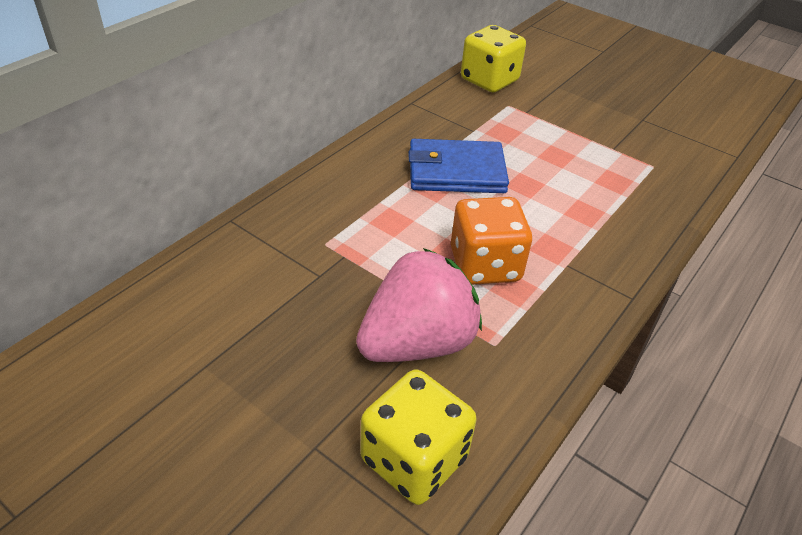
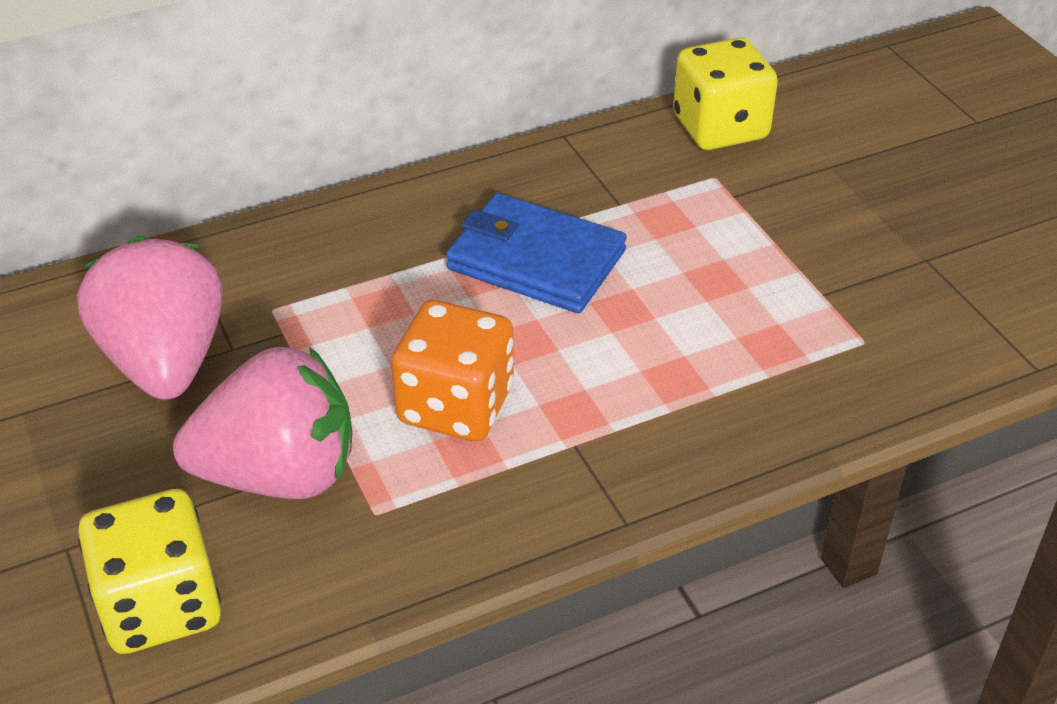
camera: 30 degrees right, 0 degrees up
(281, 297) = (165, 361): none -> pink strawberry

